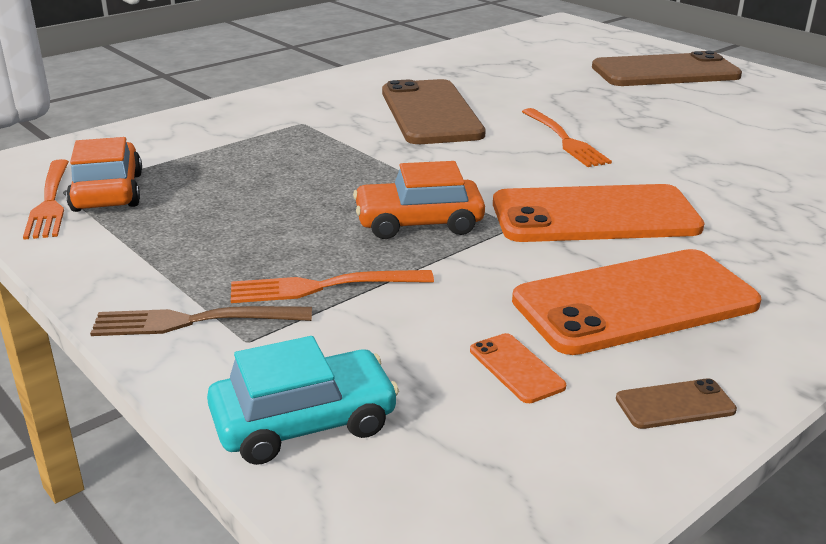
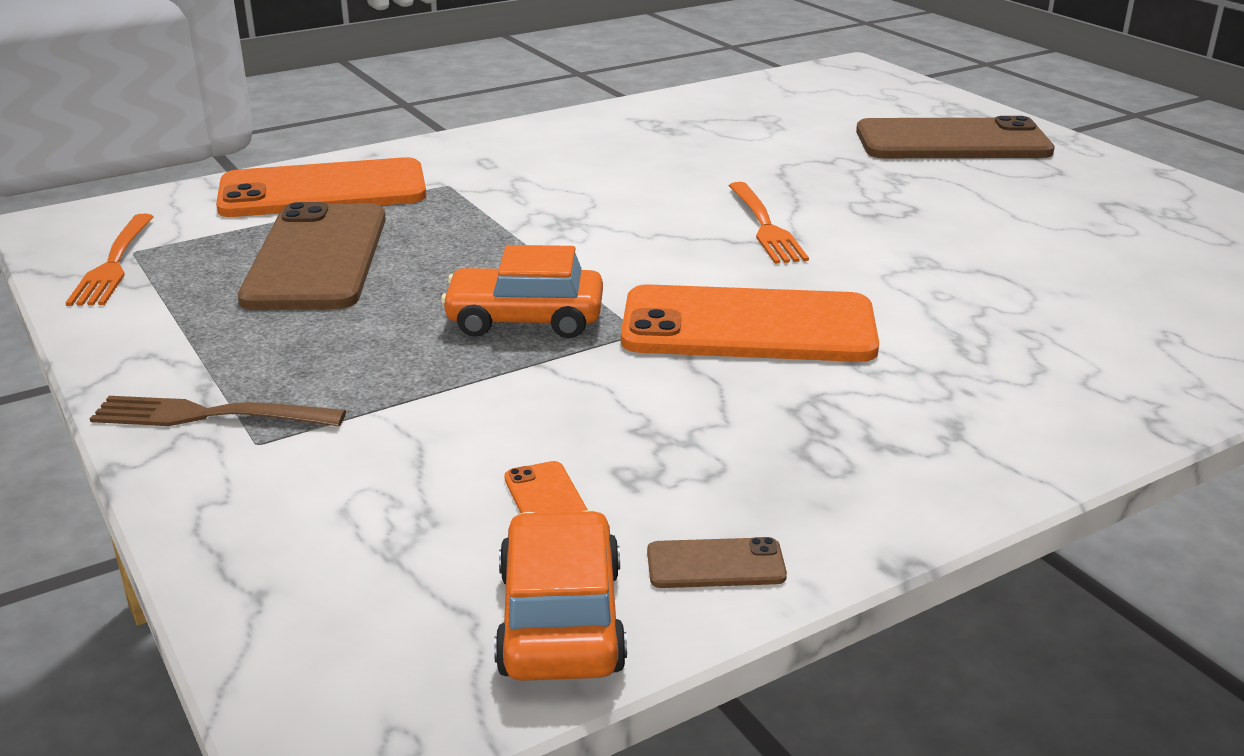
camera: 10 degrees right, 0 degrees up
(107, 192) = (182, 256): orange car -> orange car (560, 620)
(304, 422) = (275, 540): turquoise car -> none
(324, 287) = (374, 388): orange fork -> none
(430, 113) = (612, 181): brown phone -> brown phone (317, 258)
(635, 302) = (737, 438): orange phone -> orange phone (323, 190)

